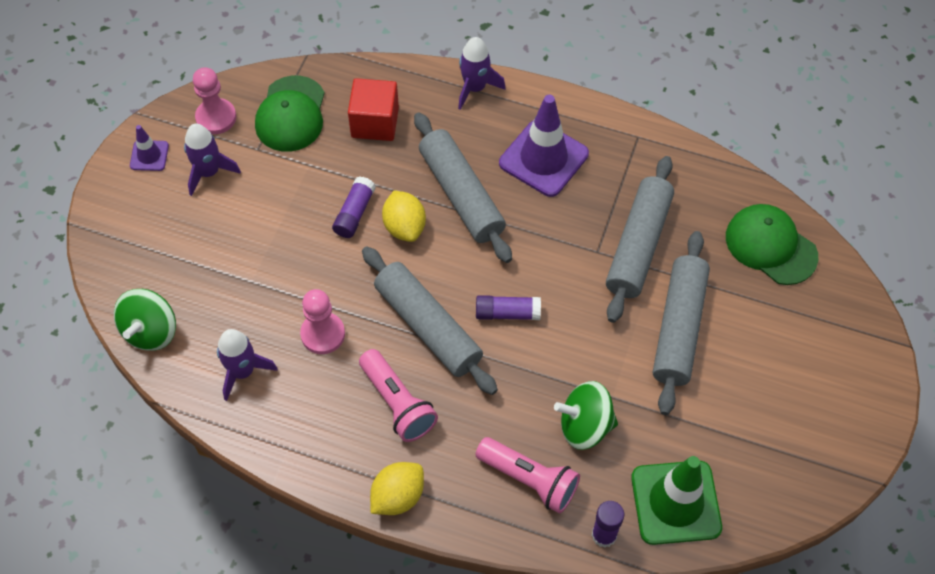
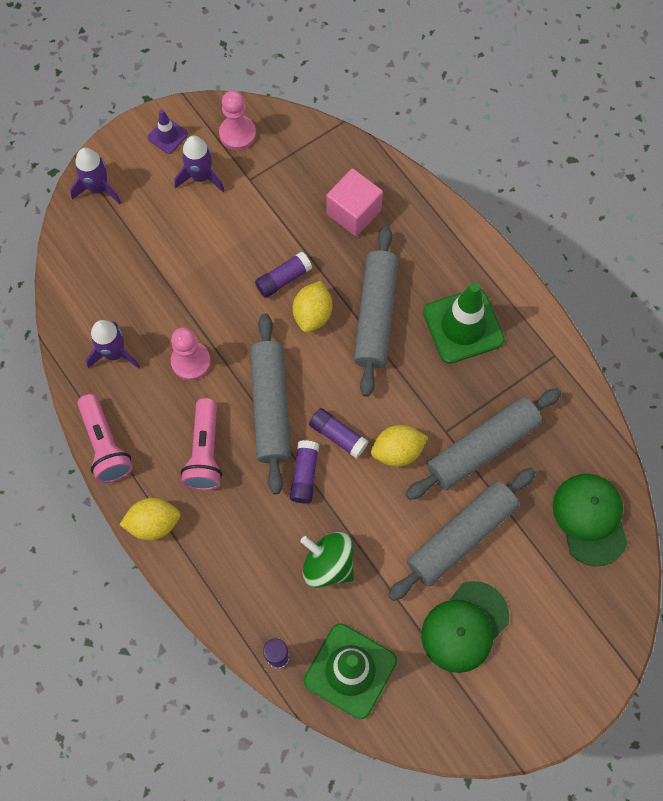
camera: 35 degrees right, 10 degrees up
(151, 331) = (73, 279): green spinning top -> none
(291, 114) = (295, 165): green cap -> green cap (464, 627)
(375, 122) = (353, 212): red cube -> pink cube
(475, 88) = (454, 231): purple rocket -> purple rocket (98, 188)
(504, 364) = (304, 474): none -> purple glue stick
(529, 480) = (256, 577): pink flashlight -> pink flashlight (105, 445)
(543, 158) = (463, 326): purple traffic cone -> green traffic cone
(569, 293) = (397, 451): none -> yellow lemon

